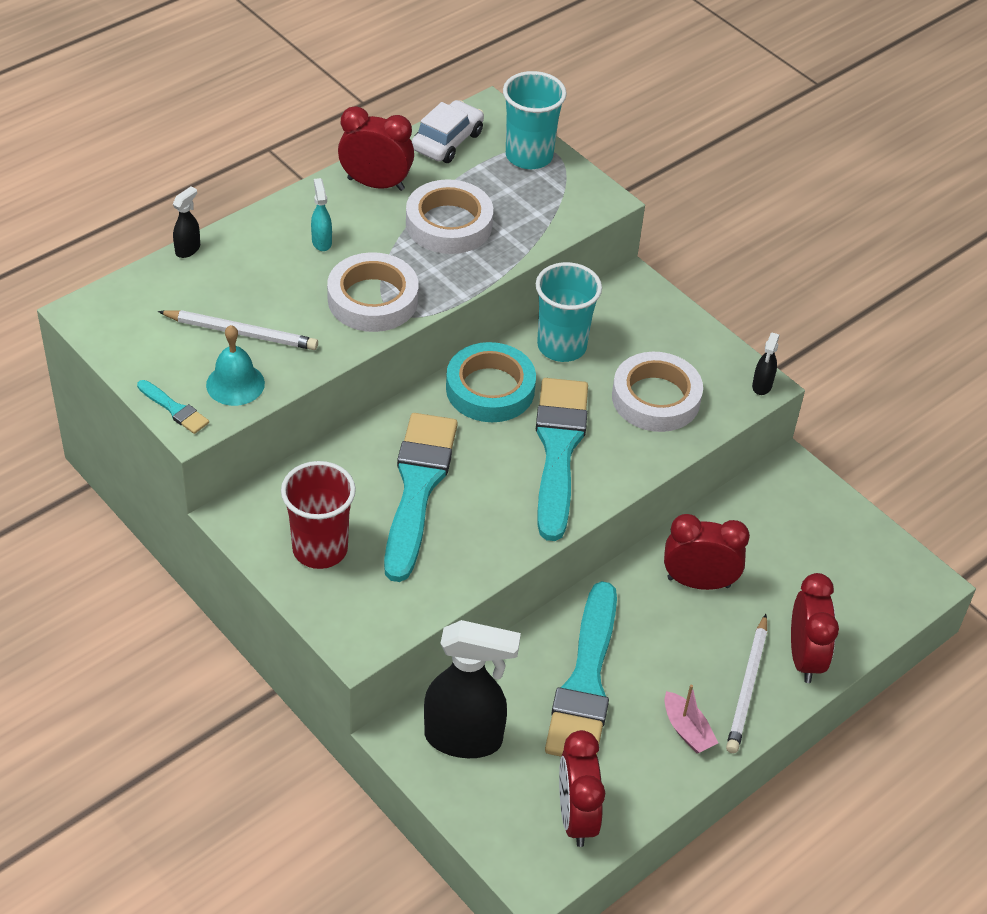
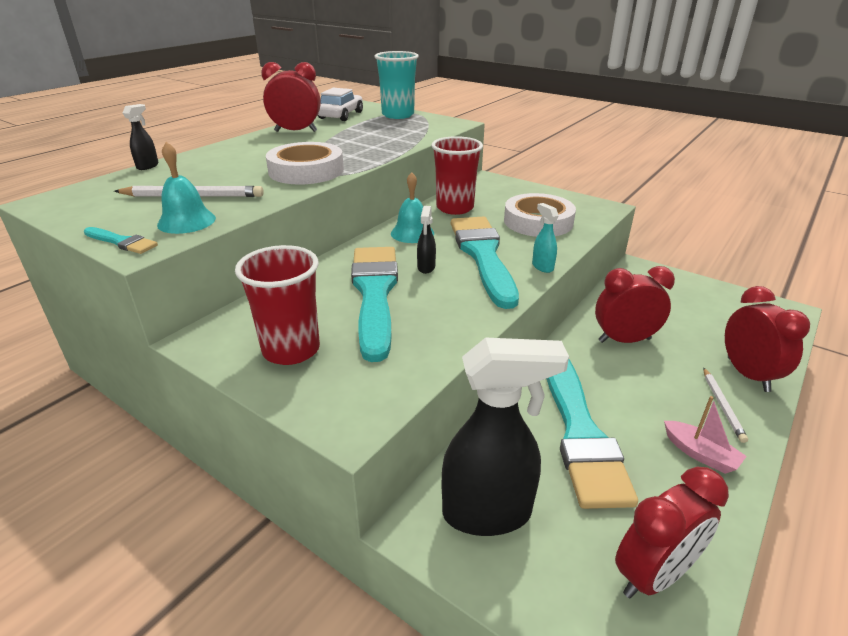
camera: 10 degrees left, 15 degrees down
(321, 242) = (259, 153): turquoise spray bottle -> turquoise spray bottle (542, 267)
(449, 224) = (354, 139): white tape -> none
(490, 389) = (412, 233): turquoise tape -> turquoise bell
(561, 346) = (455, 208): turquoise cup -> red cup
(576, 817) = (653, 575): red clock -> red clock turned 105 degrees counterclockwise
(747, 686) = (722, 405): white pencil -> white pencil, size x0.65
(762, 386) = (606, 207): black spray bottle -> black spray bottle (426, 268)

